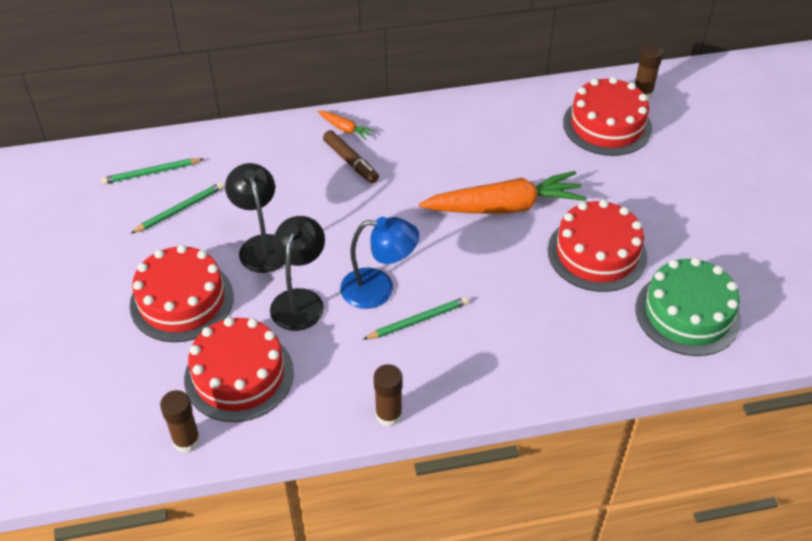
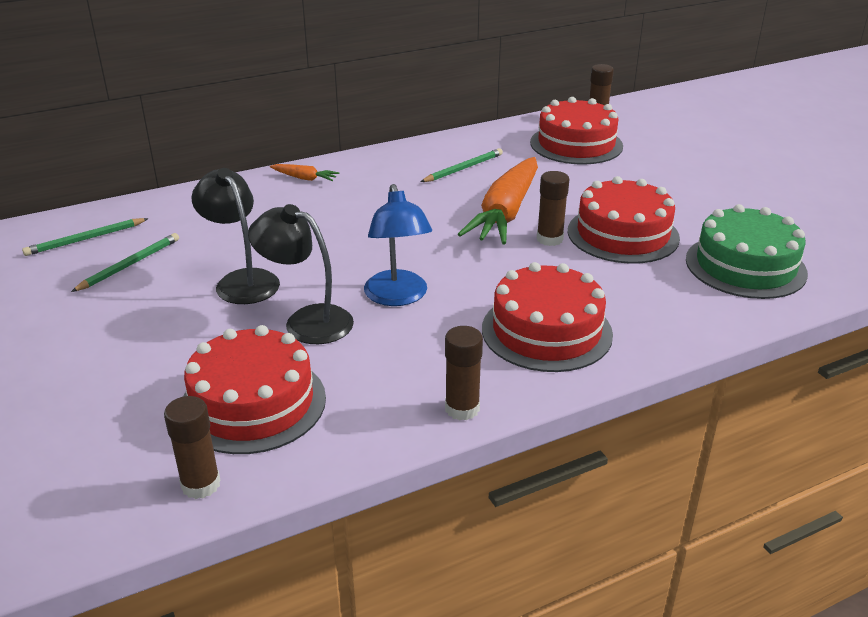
camera: 15 degrees left, 15 degrees down
(182, 301) = (154, 344): red cake -> red cake (546, 331)
(300, 300) = (307, 321): black lamp -> black lamp turned 60 degrees counterclockwise
(351, 162) = (321, 201): brown marker -> none
(379, 289) = (398, 297): blue lamp -> blue lamp turned 90 degrees clockwise
(418, 320) = (457, 316): green pencil -> green pencil (463, 168)
(504, 207) = (505, 213): orange carrot -> orange carrot turned 135 degrees clockwise
(530, 247) = (549, 239): none -> brown glue stick

